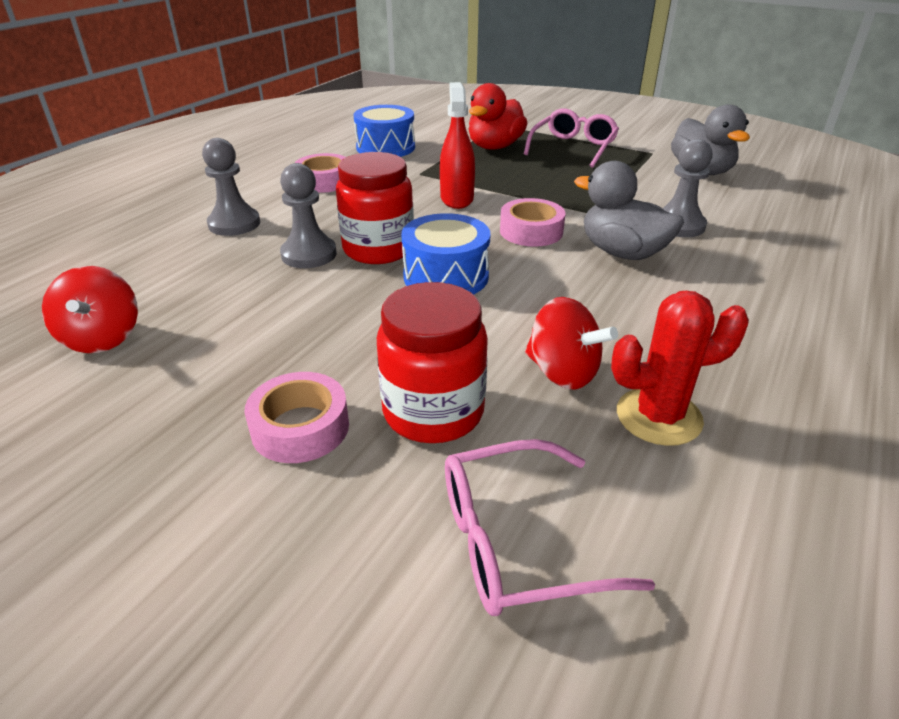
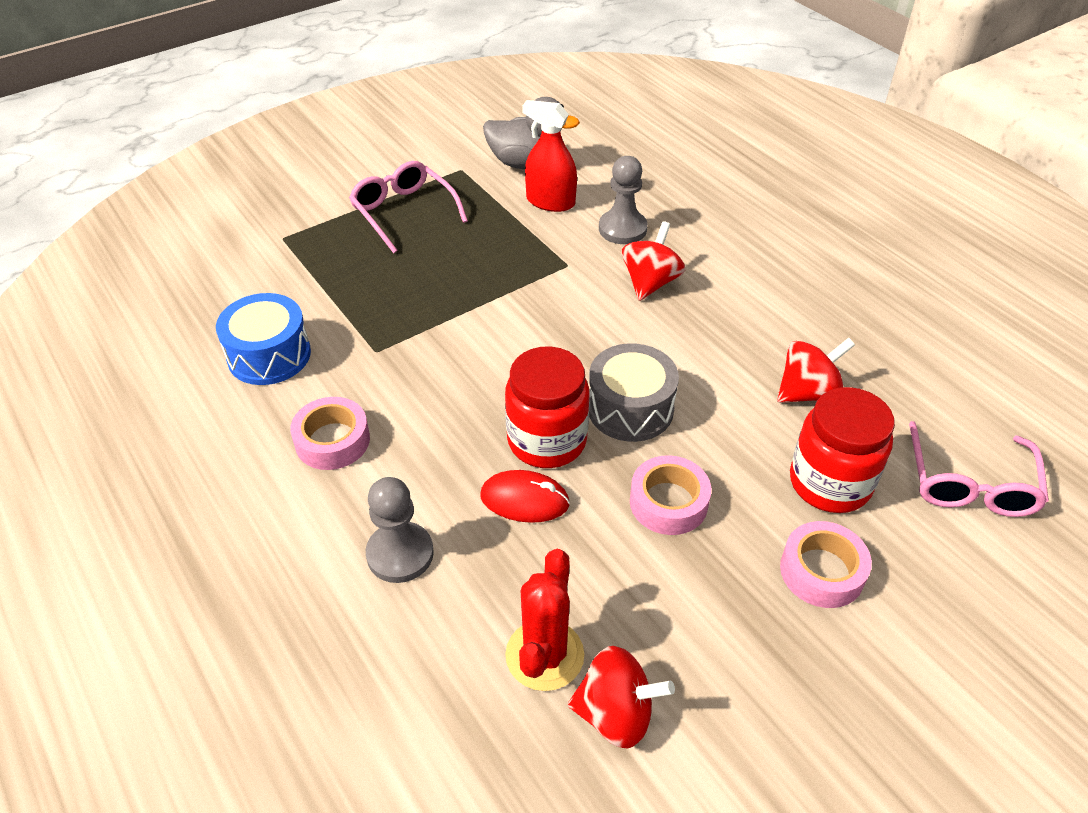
camera: 65 degrees left, 10 degrees up
(309, 254) = (524, 500): grey pawn -> red mouse
(446, 276) = (630, 408): blue drum -> grey drum
(457, 199) = (468, 344): red spray bottle -> red spray bottle (550, 202)
(495, 147) = (350, 266): red duck -> none
(531, 231) = (576, 320): pink tape -> pink tape (668, 502)
(622, 253) = (650, 282): grey duck -> red spinning top
(658, 416) = (874, 366): red cactus -> red cactus (544, 655)

